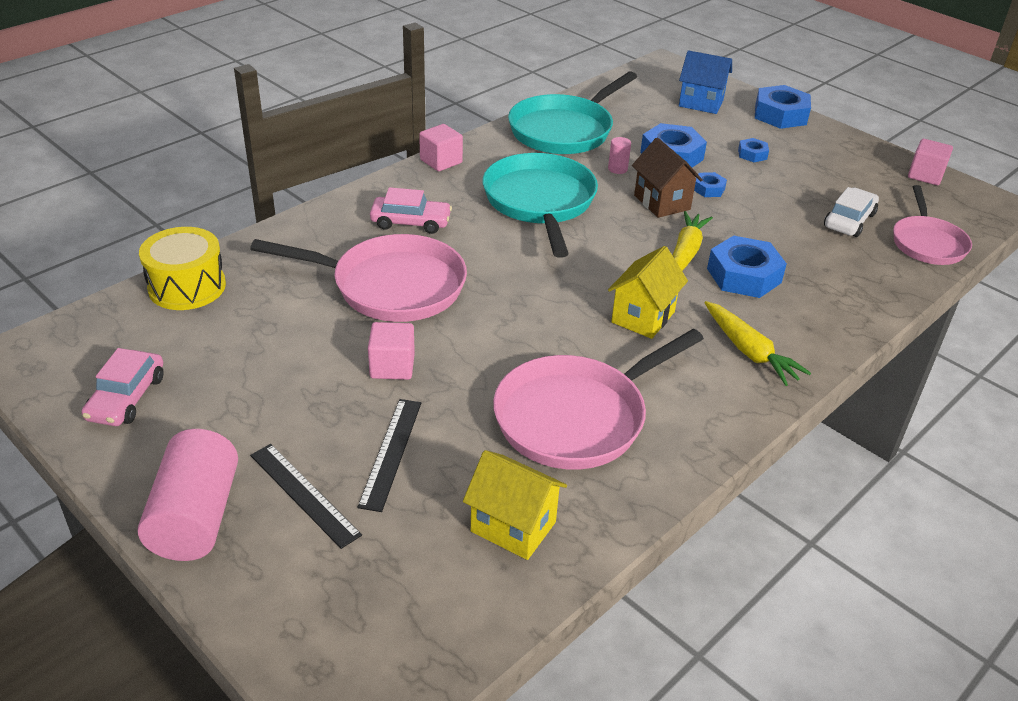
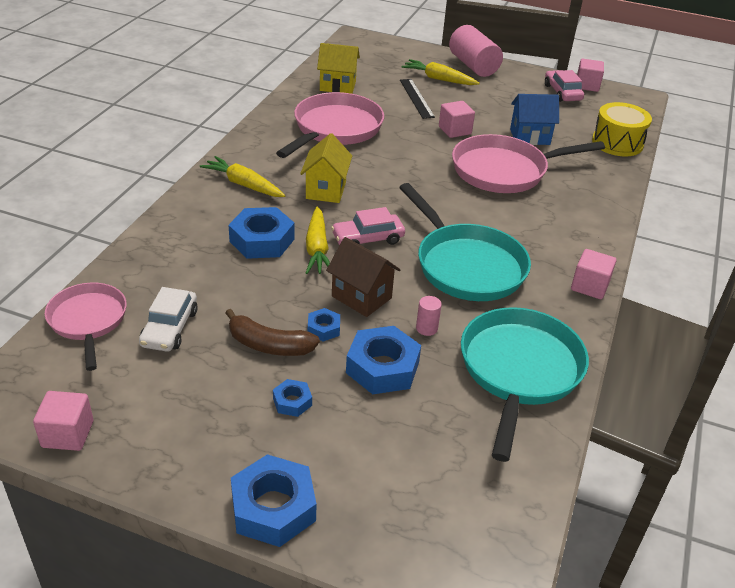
camera: 155 degrees right, 0 degrees up
(60, 403) = (587, 85): none -> pink cube
(304, 494) = (439, 79): black ruler -> yellow carrot
(411, 222) = (545, 219): pink car -> pink car (367, 239)
(701, 103) = (393, 493): blue house -> blue house (529, 137)
(761, 189) = (269, 345): none -> brown banana

